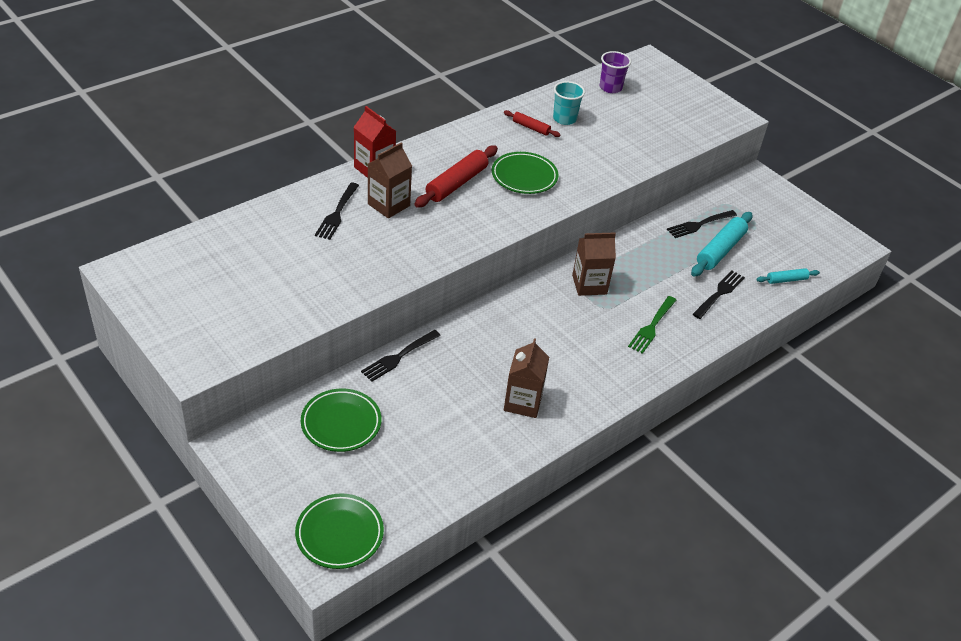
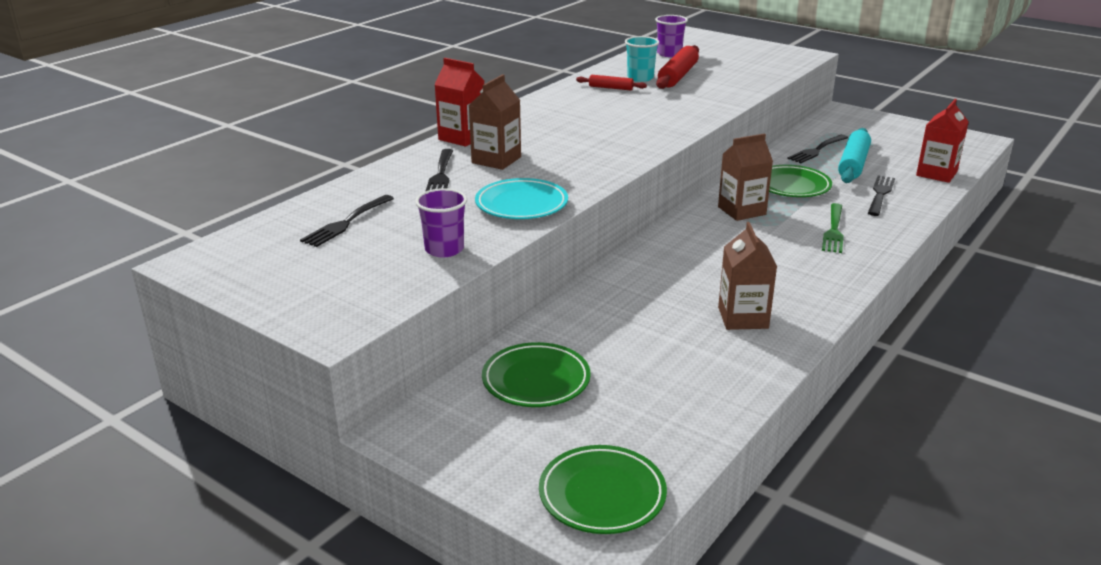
camera: 10 degrees left, 15 degrees down
(304, 302) = (444, 249): none -> purple cup
(383, 265) = (521, 205): none -> turquoise plate
(399, 356) = (570, 306): black fork -> black fork (346, 222)
(456, 183) = (561, 134): red rolling pin -> red rolling pin (678, 76)
(524, 176) = (630, 119): green plate -> green plate (791, 186)
(786, 280) = (936, 173): turquoise rolling pin -> red carton

